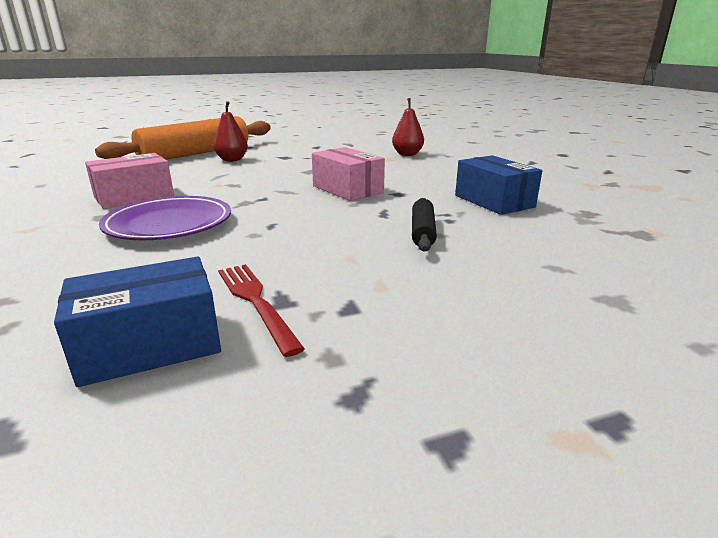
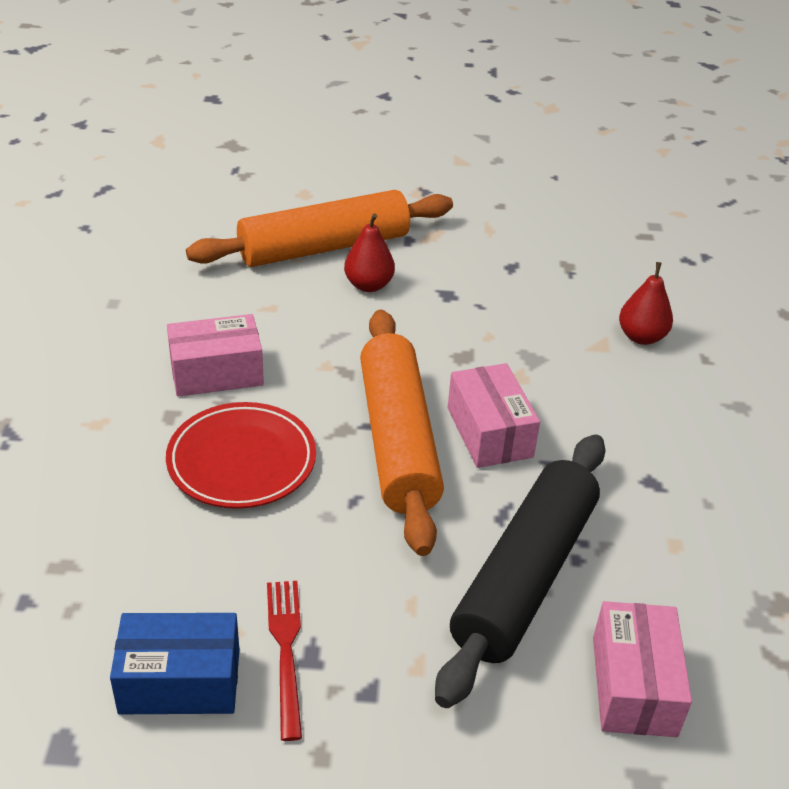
camera: 20 degrees right, 15 degrees up
(169, 224) = (242, 461): purple plate -> red plate
(287, 200) = (397, 440): none -> orange rolling pin
(423, 232) = (525, 577): black rolling pin -> black rolling pin, size x2.26
(493, 201) = (671, 530): blue box -> none
(547, 259) = (634, 685): none -> pink box

